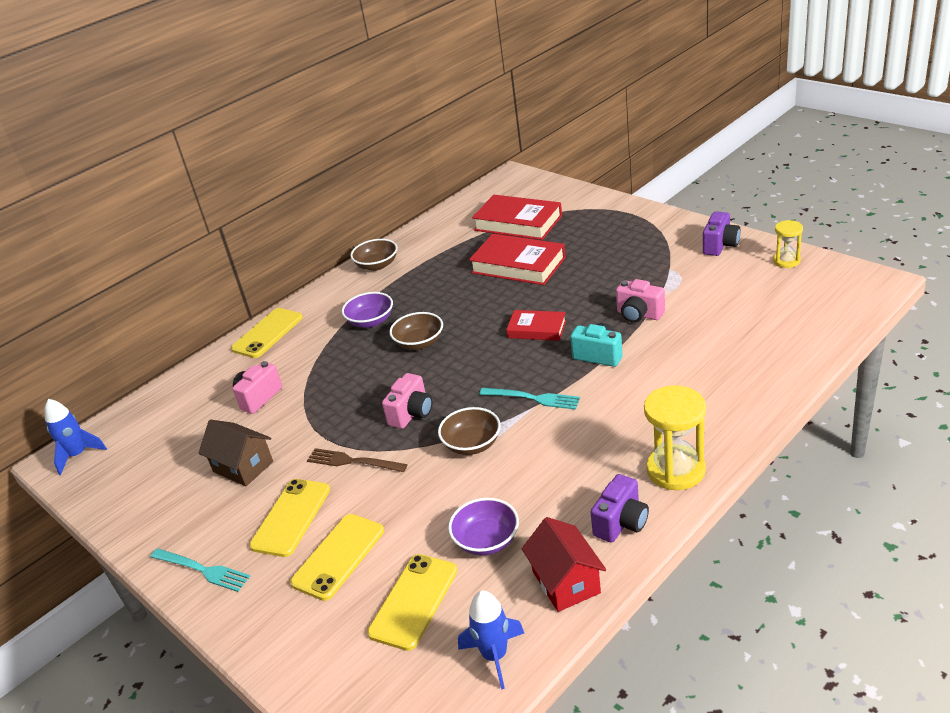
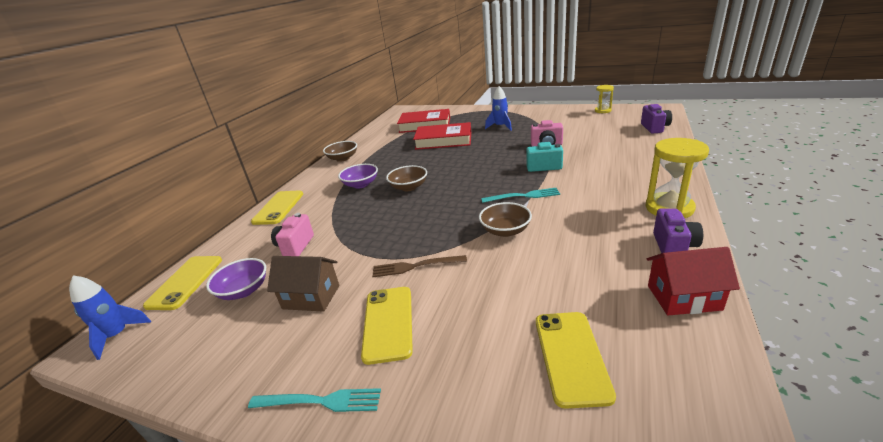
camera: 25 degrees left, 5 degrees down
(338, 556) = (462, 341): yellow phone -> yellow phone (186, 282)
(411, 413) = (439, 225): pink camera -> none
(486, 540) = (584, 288): purple bowl -> purple bowl (244, 290)
(494, 655) = (698, 378): blue rocket -> blue rocket (500, 127)
(537, 329) = (487, 164): red book -> none
(566, 582) = (683, 297): red house -> red house turned 45 degrees counterclockwise
(720, 245) = (558, 112): purple camera -> purple camera (654, 128)

